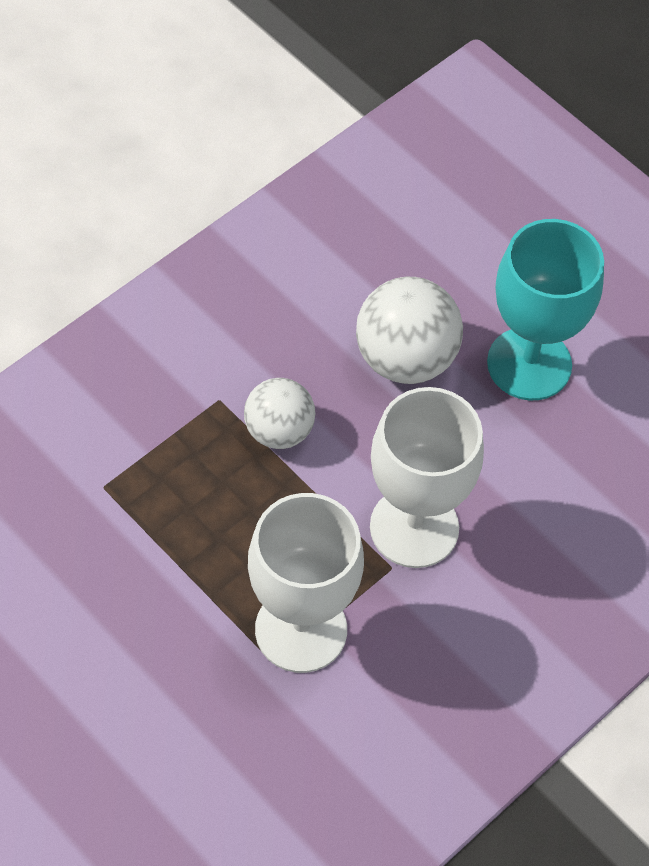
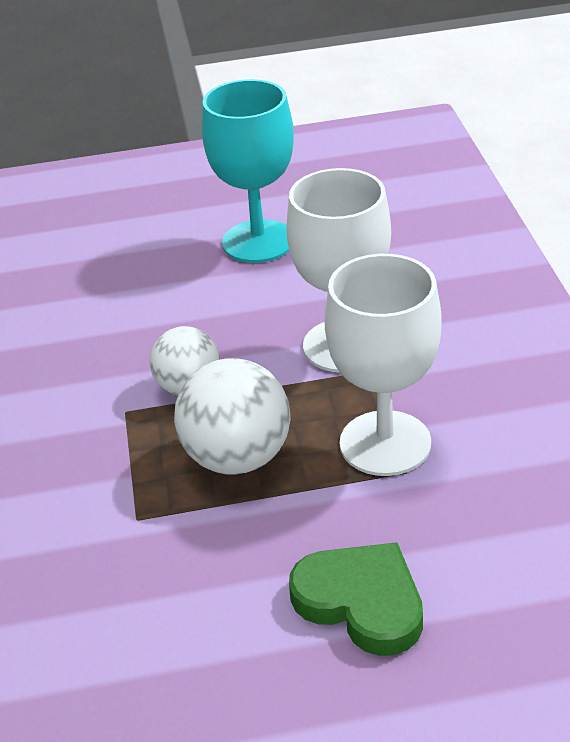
camera: 50 degrees left, 20 degrees down
(108, 702) = (361, 602): none -> green heart
(405, 359) = (193, 297): white ball -> white ball (238, 457)

